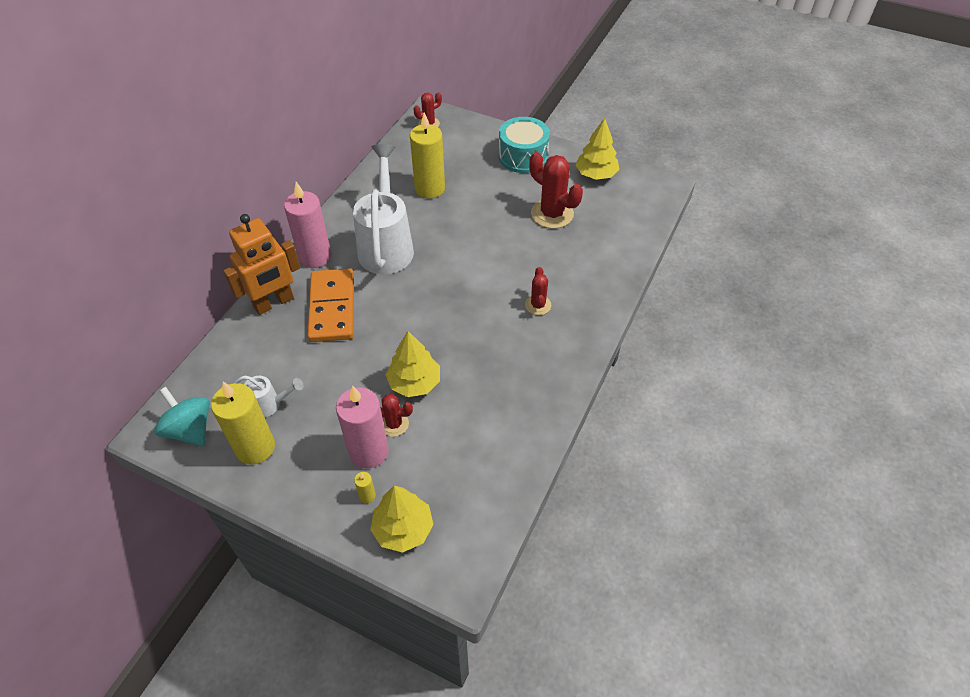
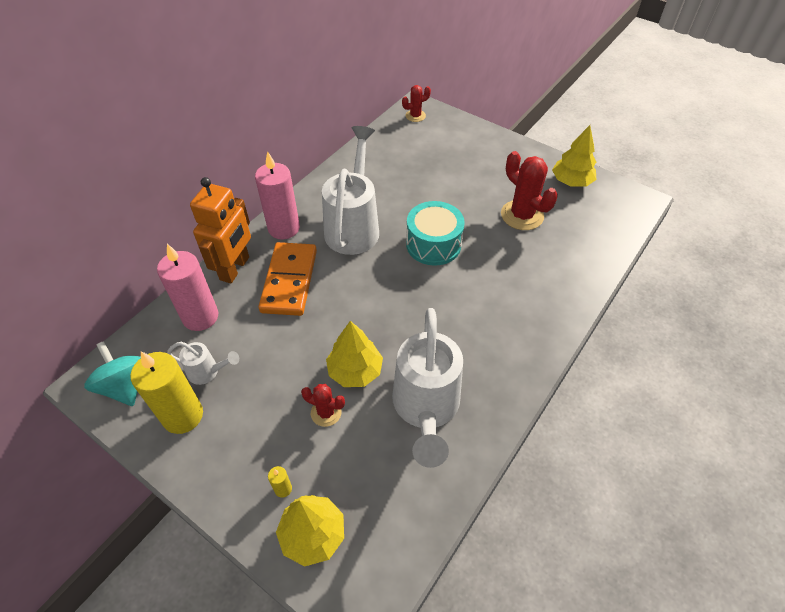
camera: 10 degrees right, 0 degrees up
(274, 303) = (235, 268): orange robot -> orange robot turned 45 degrees counterclockwise
(369, 451) = (294, 439): pink candle -> pink candle (200, 317)
(430, 188) = (405, 176): yellow candle -> none
(487, 406) = (426, 408): none -> white watering can
(523, 156) = (501, 156): turquoise drum -> turquoise drum (433, 244)
(538, 305) = (494, 307): red cactus -> none

